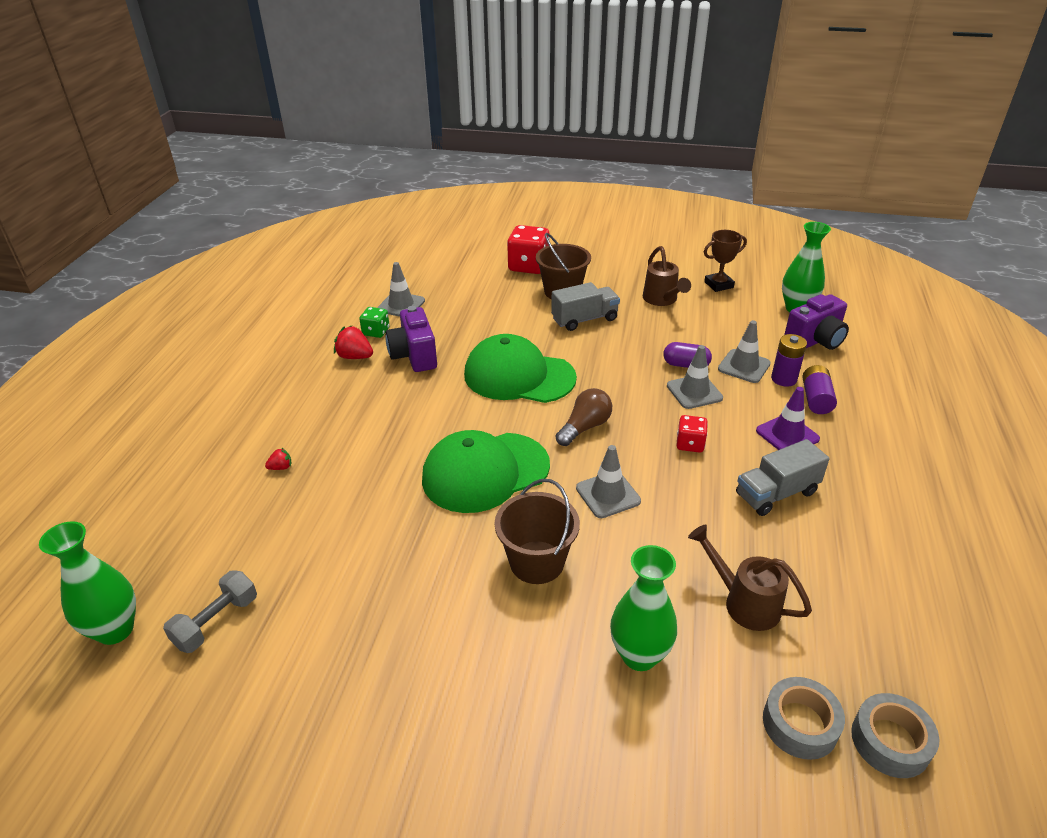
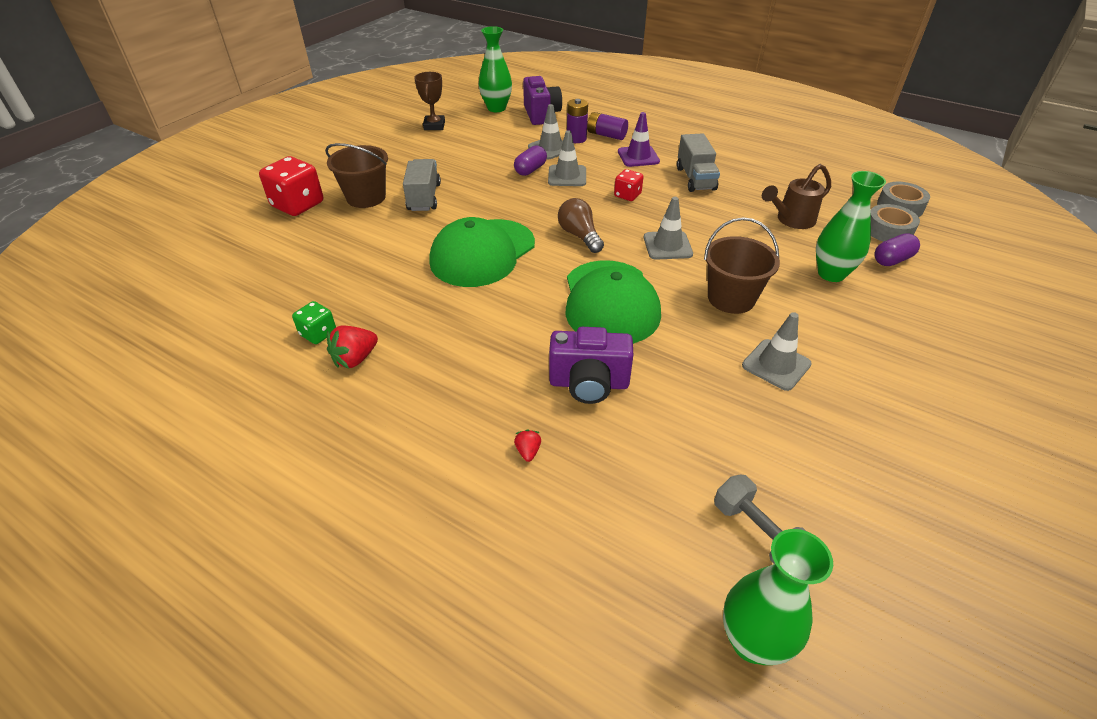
camera: 70 degrees left, 5 degrees up
(401, 305) = (280, 304): grey traffic cone -> grey traffic cone (776, 365)
(414, 356) = (393, 312): purple camera -> purple camera (589, 384)
(662, 300) = (431, 154): brown watering can -> none
(718, 729) = (892, 260): none -> purple capsule

